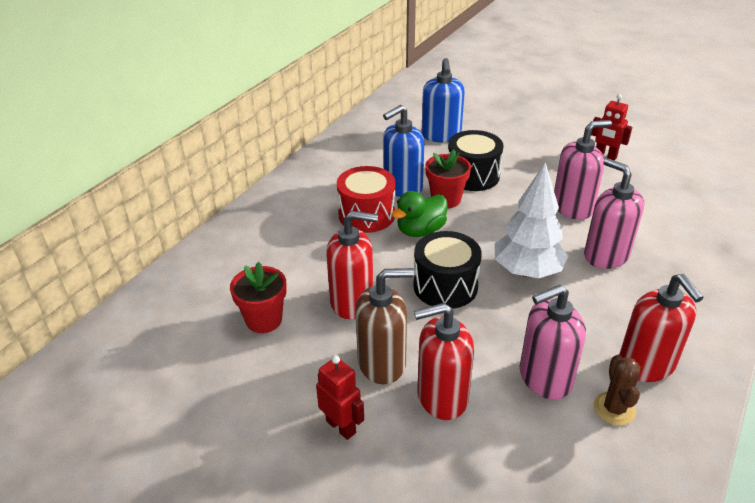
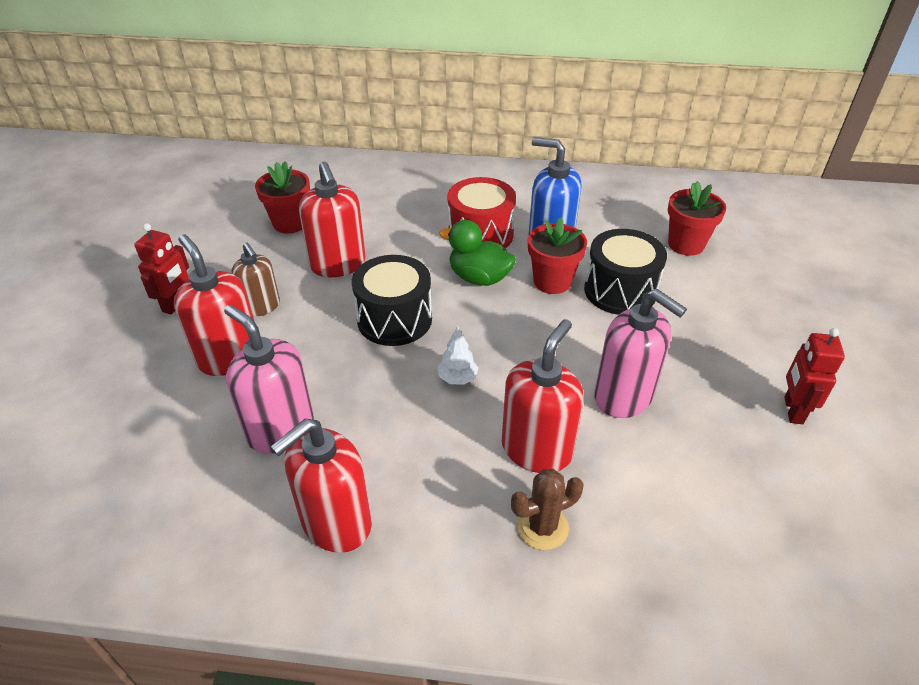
camera: 65 degrees right, 5 degrees up
(382, 363) = (261, 306): brown soap dispenser -> brown soap dispenser, size x0.64
(441, 135) = (686, 244): blue soap dispenser -> red flower pot
(527, 271) = (457, 378): white tree -> white tree, size x0.44
(606, 255) = (536, 449): pink soap dispenser -> red soap dispenser
(614, 409) = (251, 500): brown cactus -> brown cactus (542, 527)

